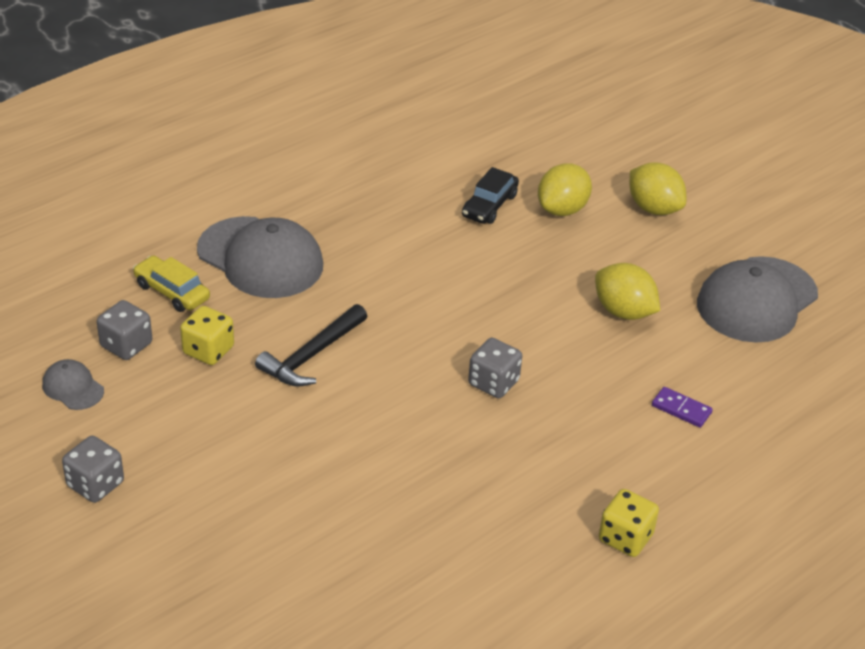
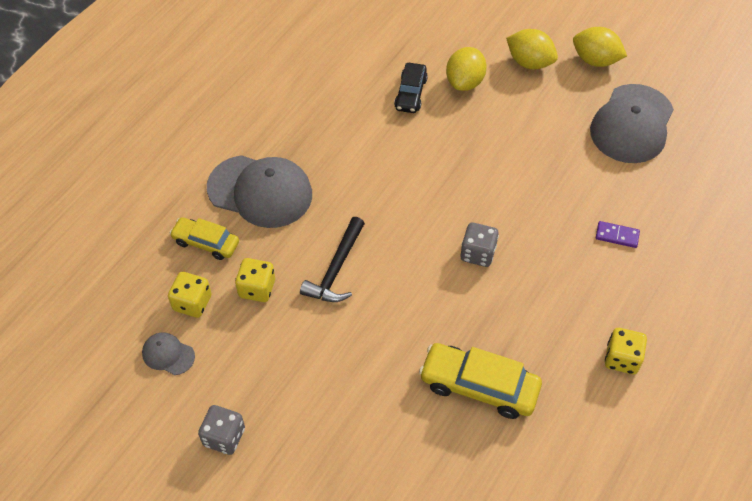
camera: 15 degrees left, 15 degrees up
(126, 345) = (192, 303): grey dice -> yellow dice
(428, 517) = (479, 386): none -> yellow car
(623, 311) = (544, 162): yellow lemon -> yellow lemon (595, 60)

